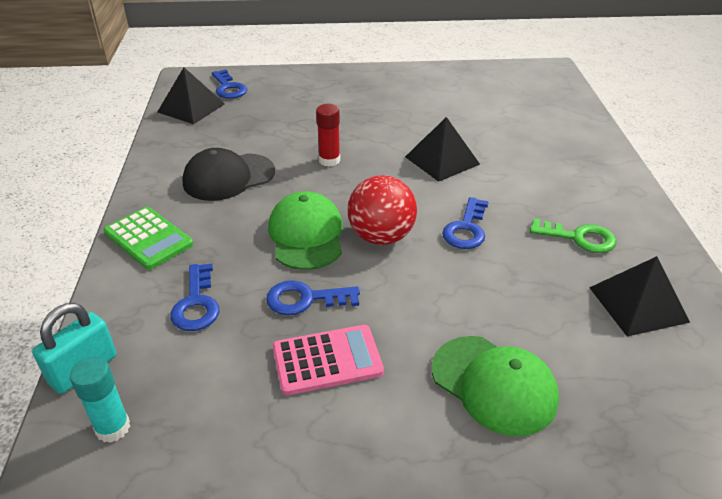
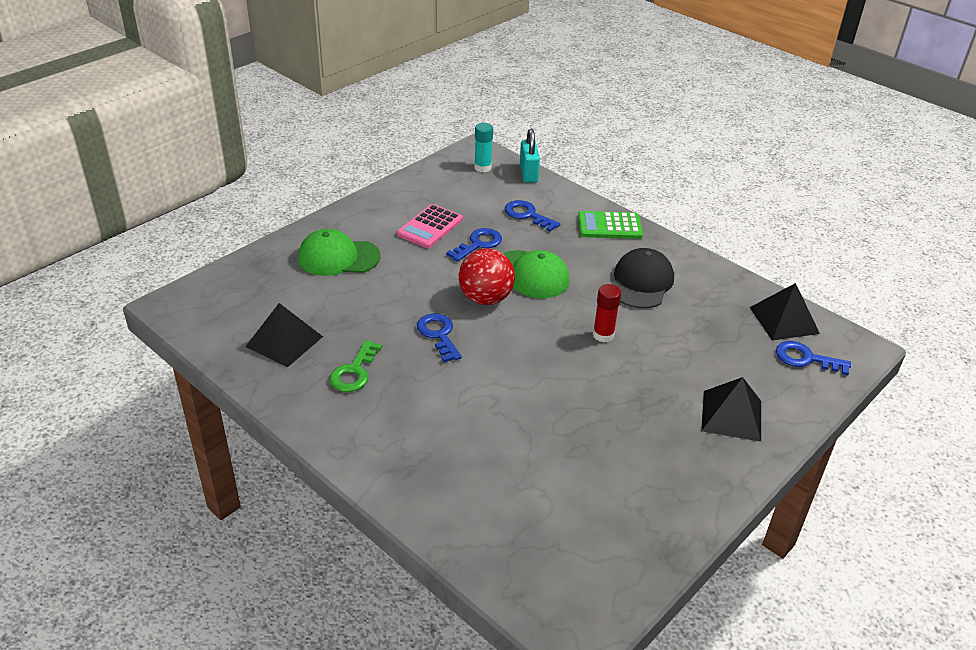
camera: 135 degrees right, 0 degrees up
(442, 160) = (524, 387): black pyramid -> black pyramid (731, 415)
(579, 238) = (354, 372): green key -> green key turned 45 degrees counterclockwise

